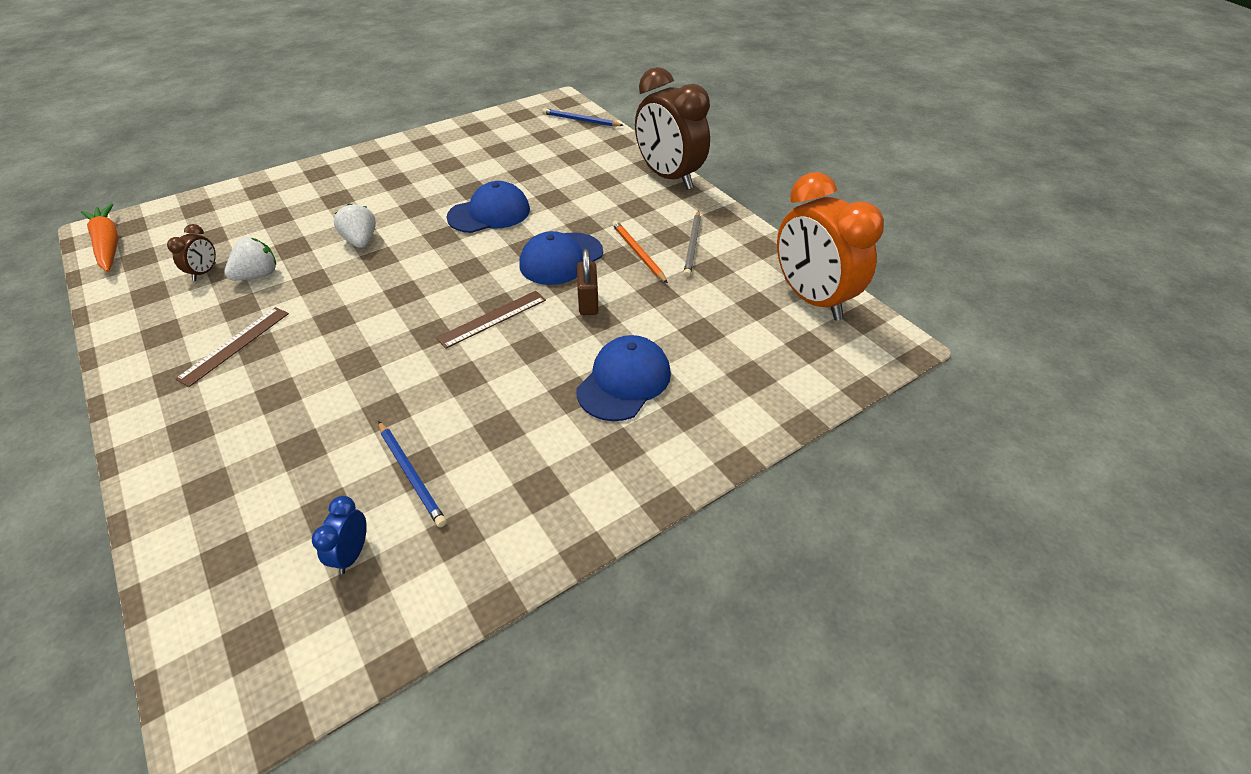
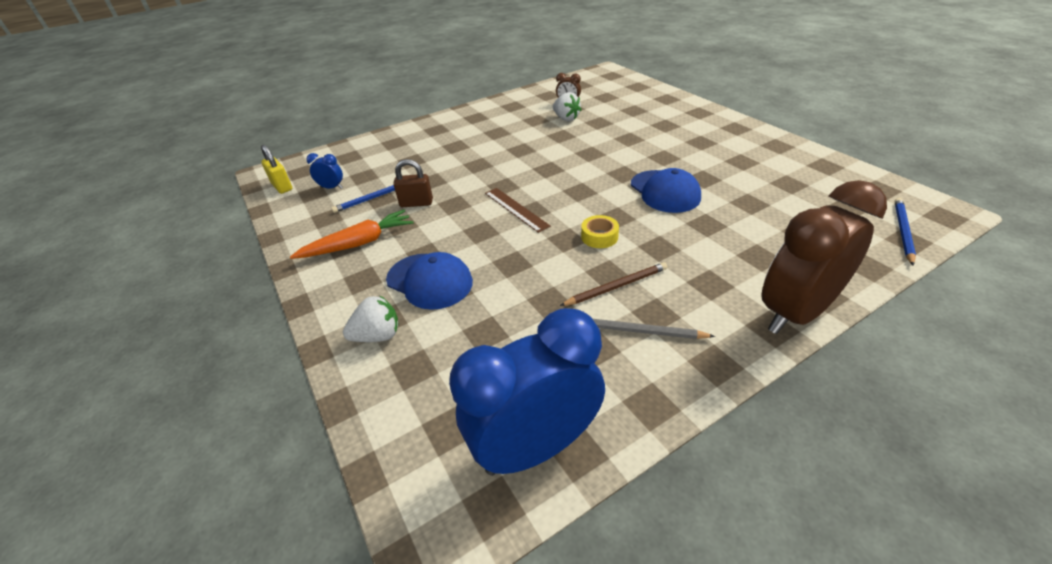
camera: 95 degrees right, 5 degrees down
(108, 244) = (592, 75): orange carrot -> orange carrot (359, 243)
(234, 345) = (499, 126): brown ruler -> none
(309, 656) = (282, 187): none -> yellow padlock
(361, 241) = (610, 143): white strawberry -> white strawberry (378, 335)
(561, 259) = (599, 237): blue cap -> yellow tape
(588, 303) = (534, 256): brown padlock -> brown padlock (416, 203)
(638, 253) = (616, 286): orange pencil -> brown pencil
(811, 299) = (535, 447): orange clock -> blue clock

